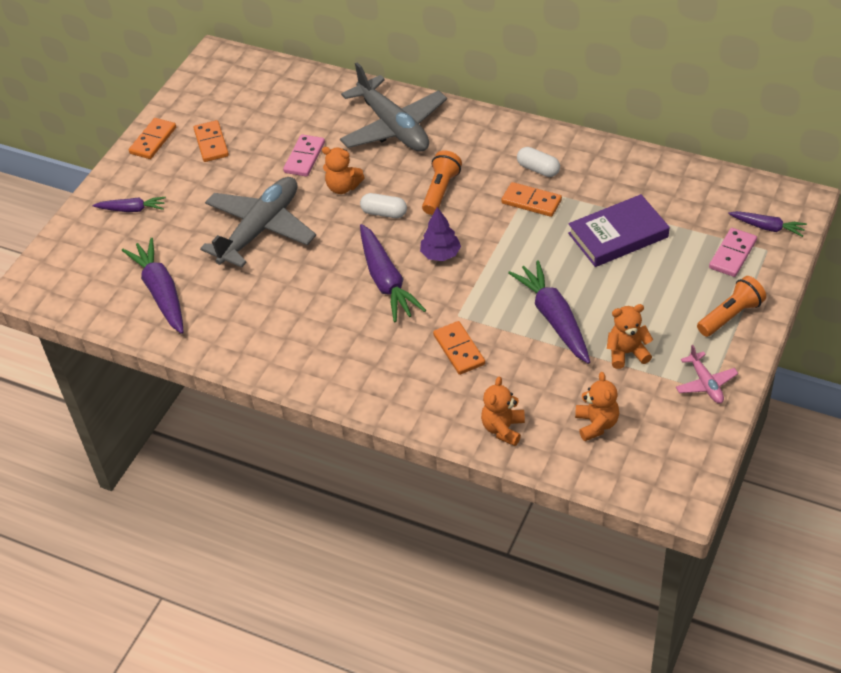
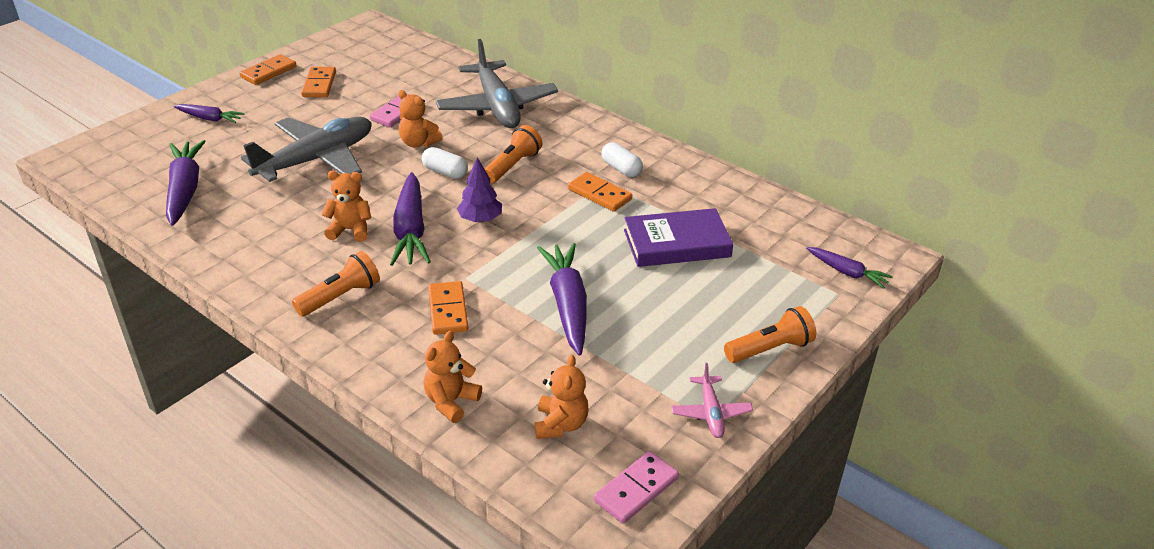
camera: 10 degrees right, 10 degrees down
(363, 361) = (340, 297): none -> orange flashlight
(627, 353) = (632, 358): orange teddy bear -> orange teddy bear (350, 230)
(732, 254) = (797, 289): pink domino -> pink domino (636, 490)

